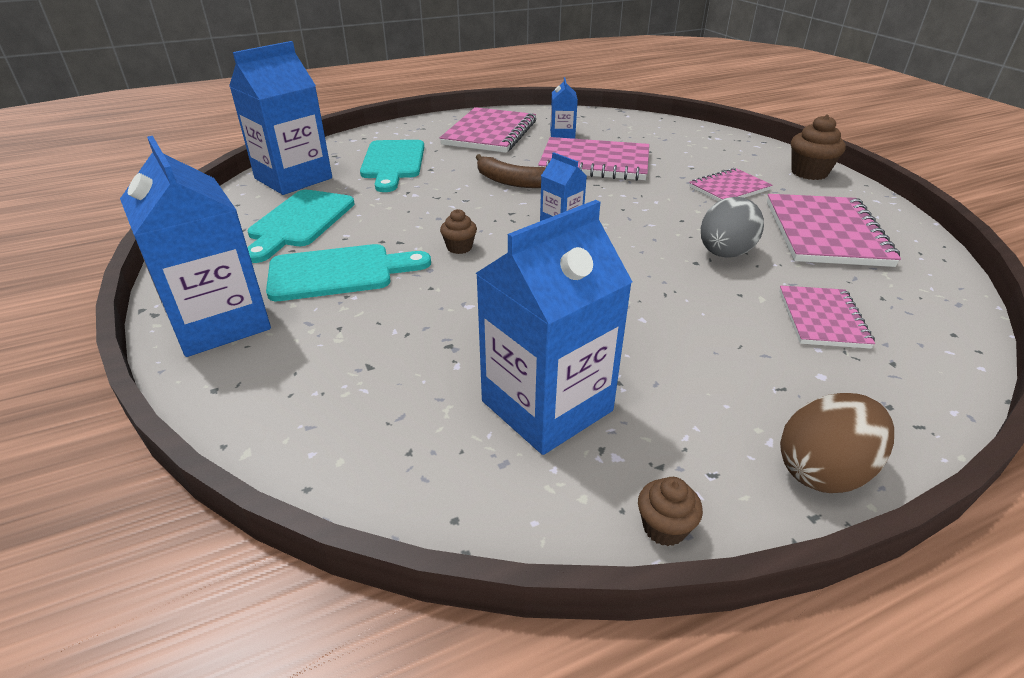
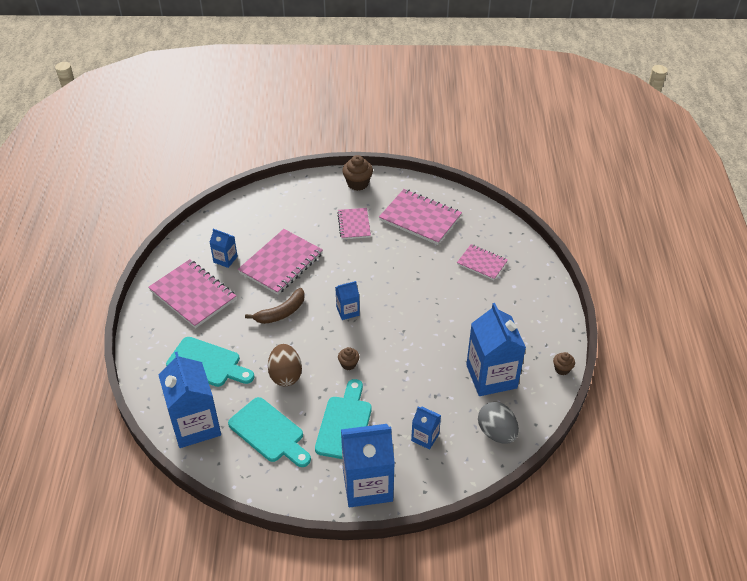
camera: 65 degrees left, 10 degrees up
(344, 358) = (425, 437): none -> blue carton
(724, 254) = (416, 264): grey egg -> grey egg (496, 432)
(823, 471) = (557, 315): brown egg -> brown egg (285, 375)

